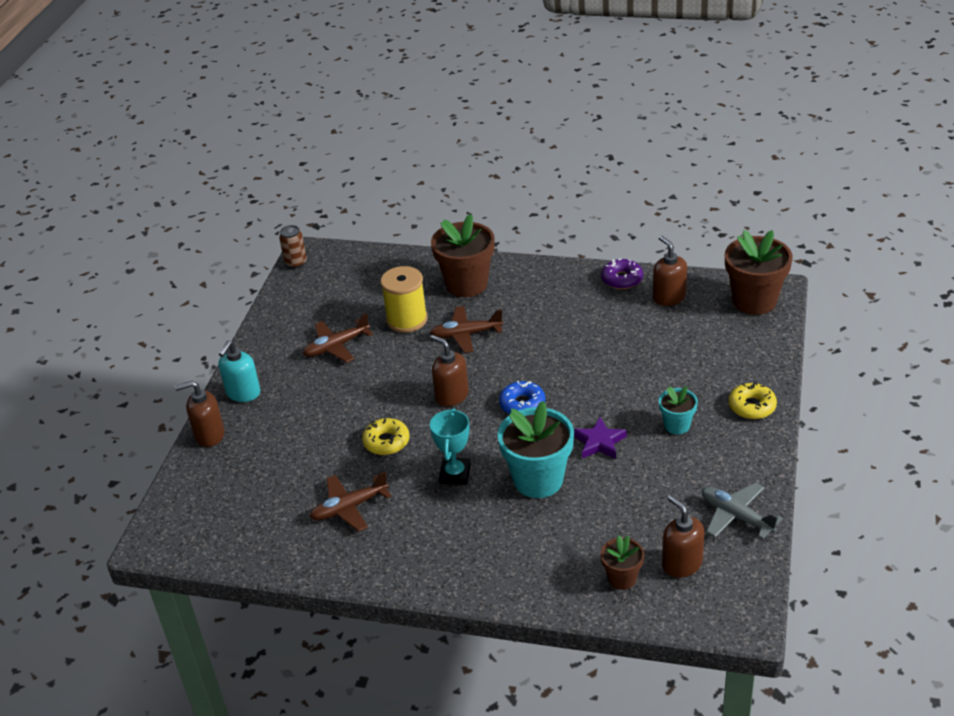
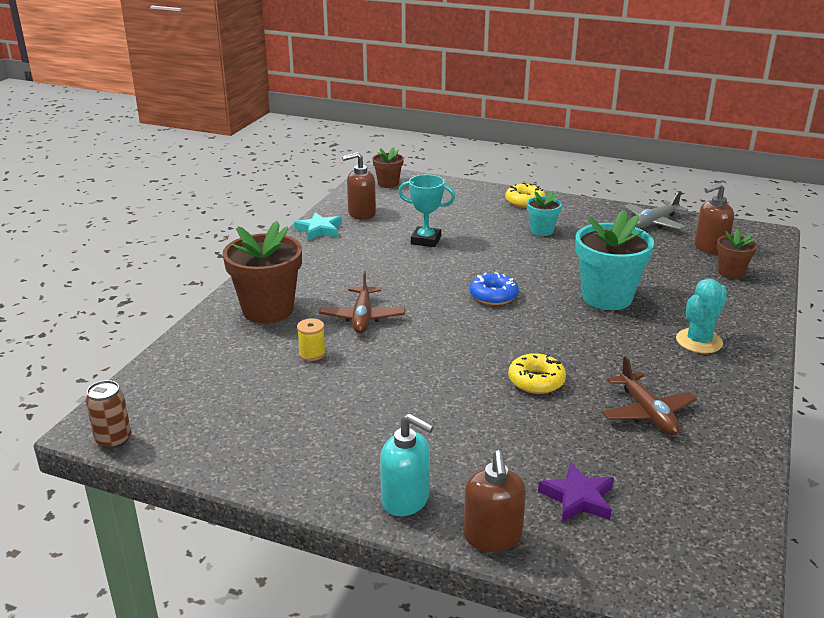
camera: 85 degrees left, 10 degrees down
(336, 346) = (338, 410): brown plane -> none
(407, 320) = (312, 353): yellow spool -> yellow spool, size x0.50
(451, 396) = (467, 334): brown soap dispenser -> none
(455, 474) = (595, 341): turquoise trophy -> turquoise trophy (426, 240)
(467, 544) = (699, 341): none -> turquoise cactus
(599, 442) = (558, 264): purple star -> purple star (578, 498)
(622, 279) = (319, 230): purple donut -> turquoise star
(754, 301) = (388, 184): brown flower pot -> brown flower pot, size x0.53

